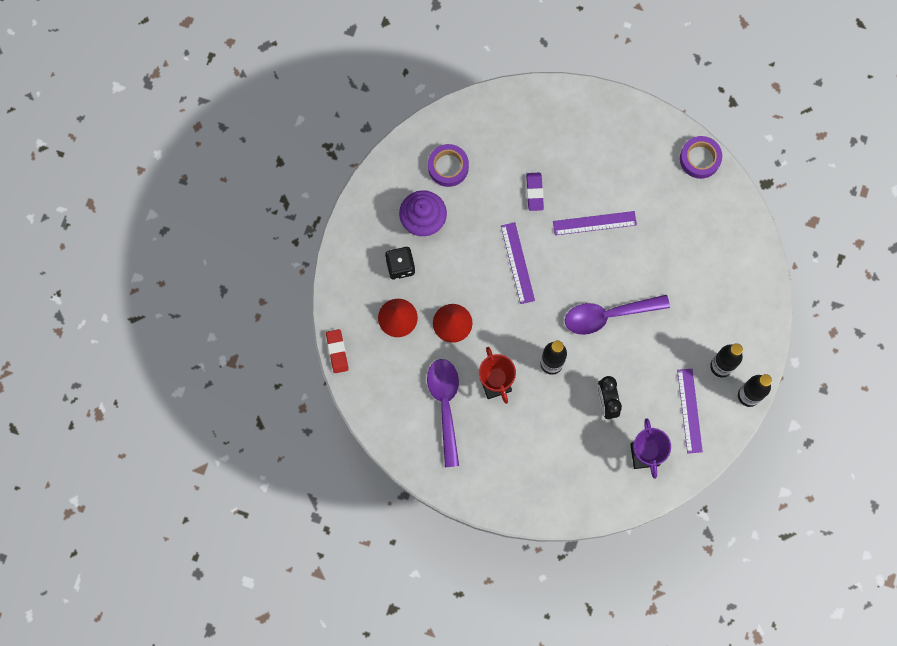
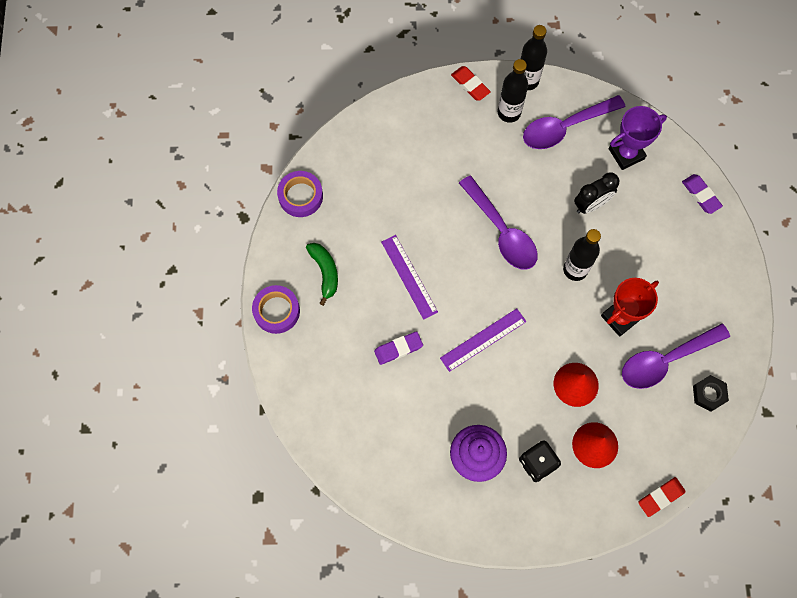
camera: 110 degrees left, 5 degrees down
(403, 428) = (708, 394): none -> black nut
(448, 167) = (404, 452): purple tape -> purple tape (276, 311)
(581, 504) = (701, 195): none -> purple eraser
(622, 156) = (325, 272): none -> green banana
(689, 410) = (565, 127): purple ruler -> purple spoon
(761, 342) = (470, 85): none -> red eraser

